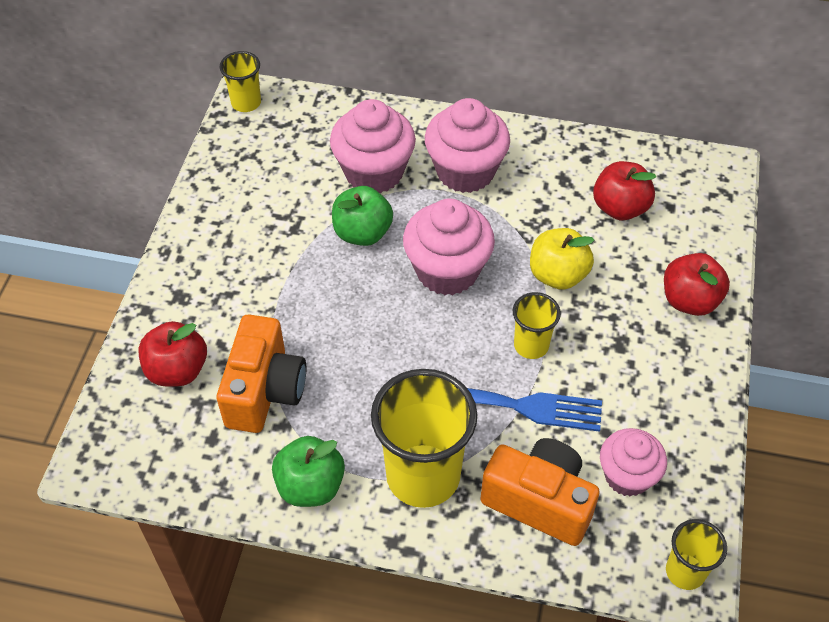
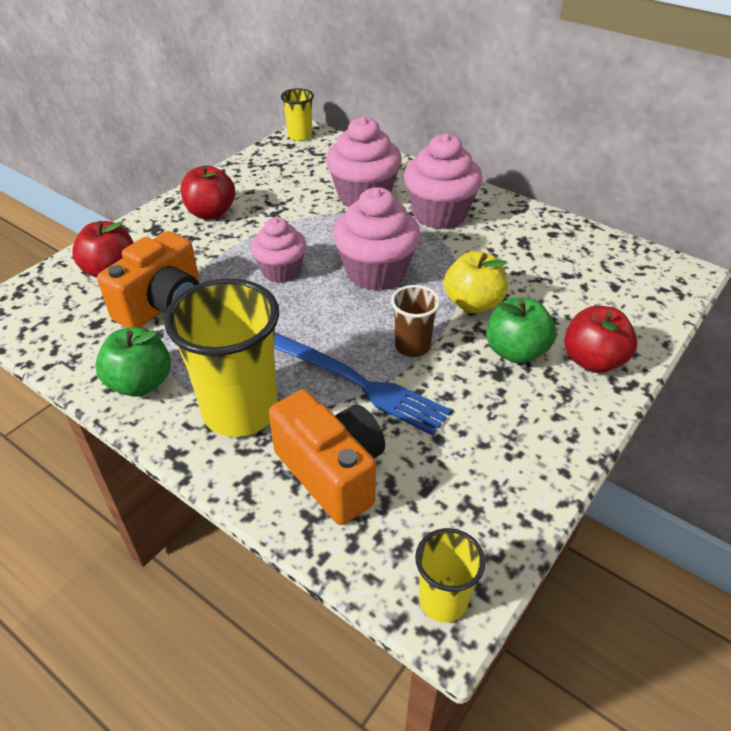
camera: 25 degrees right, 10 degrees down
(362, 233) = (325, 230): green apple -> green apple (515, 352)
(531, 345) = (412, 346): yellow cup -> brown cup
(620, 208) = (563, 274): red apple -> red apple (211, 213)
(627, 476) = (436, 484): pink cupcake -> pink cupcake (281, 271)

